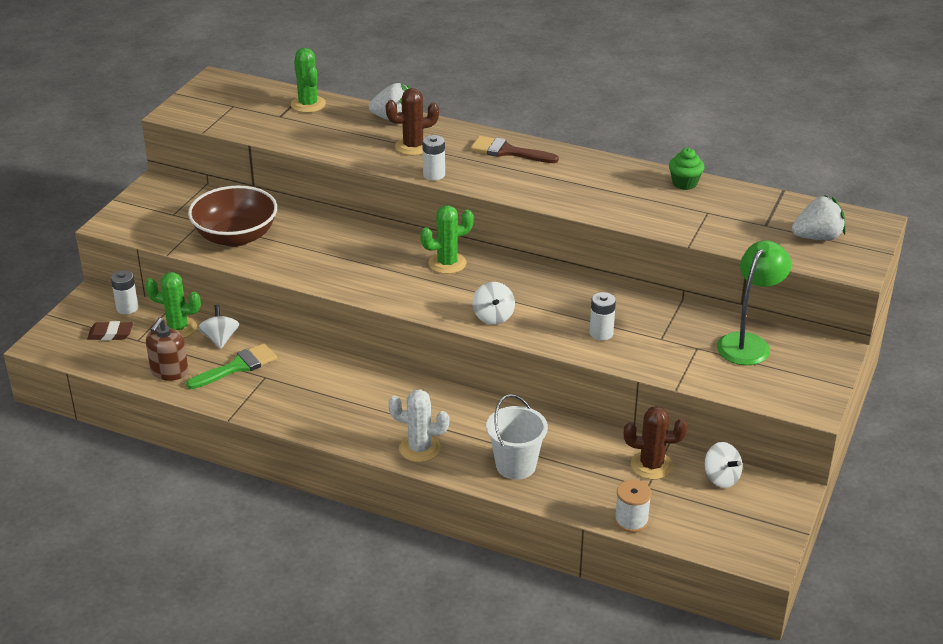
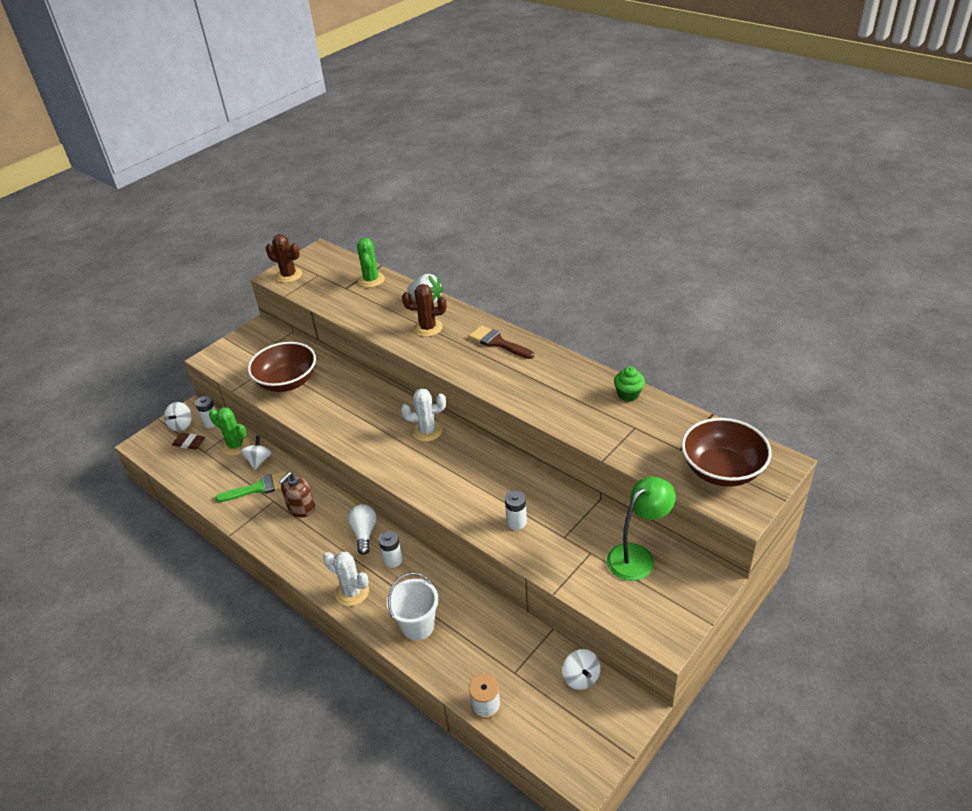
camera: 20 degrees right, 5 degrees up
(169, 371) = (211, 483): brown soap dispenser -> brown soap dispenser (301, 508)
(402, 391) = (364, 533): none -> white light bulb
(434, 175) = (430, 357): white battery -> white battery (393, 560)
(447, 263) = (427, 431): green cactus -> white cactus
(493, 316) = (438, 489): white spinning top -> white spinning top (181, 425)
(651, 465) = (527, 650): brown cactus -> brown cactus (289, 275)
(817, 237) = (722, 470): white strawberry -> brown bowl

